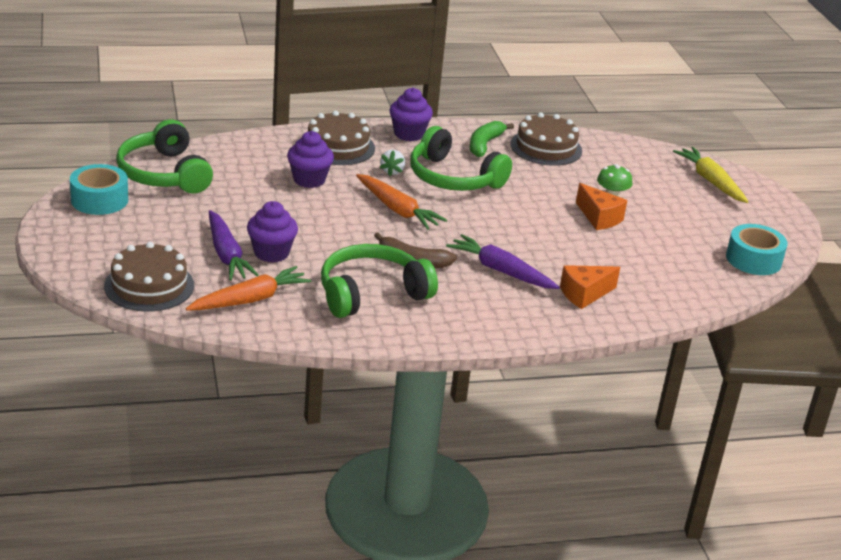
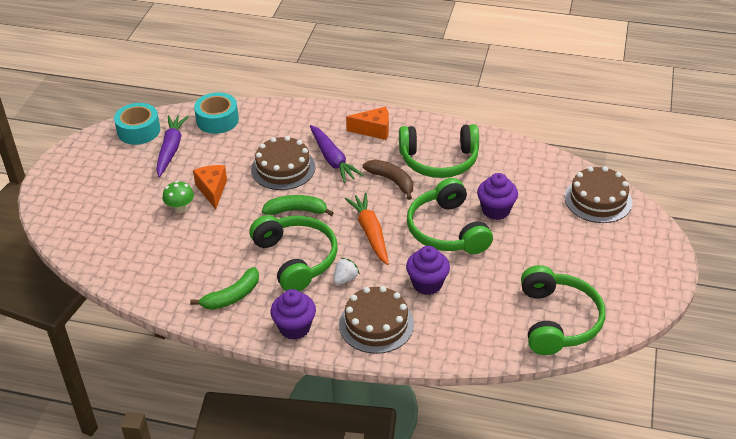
camera: 150 degrees left, 10 degrees up
(99, 200) = (623, 298): turquoise tape -> turquoise tape (217, 120)
(226, 254) = (531, 216): purple carrot -> purple carrot (171, 149)
(250, 300) = (528, 173): orange carrot -> none
(316, 225) = (447, 230): none -> green headphones
(492, 215) = (296, 210): none -> green banana
(546, 147) = (177, 280): brown cake -> brown cake (283, 168)
(584, 294) = (290, 130): orange cheese -> orange cheese (374, 130)
(710, 181) = (76, 207): yellow carrot -> none

